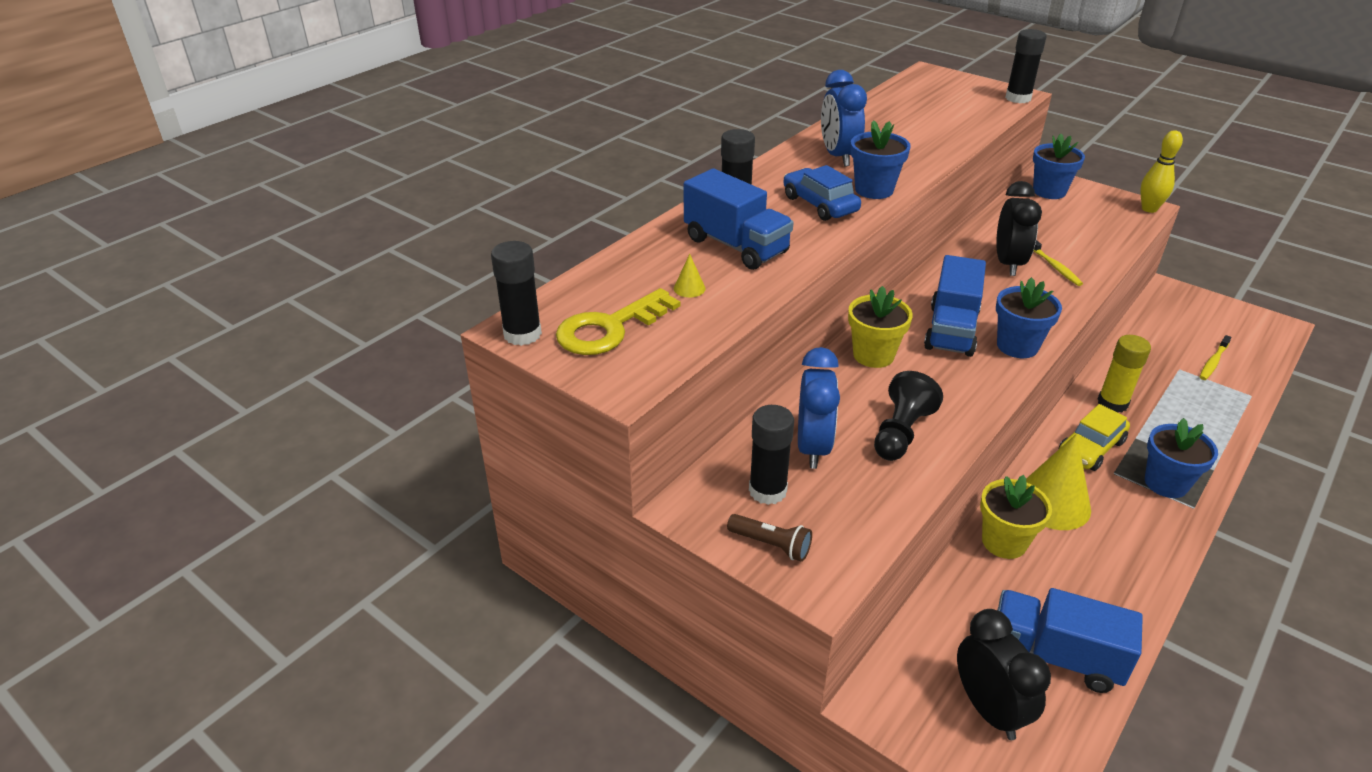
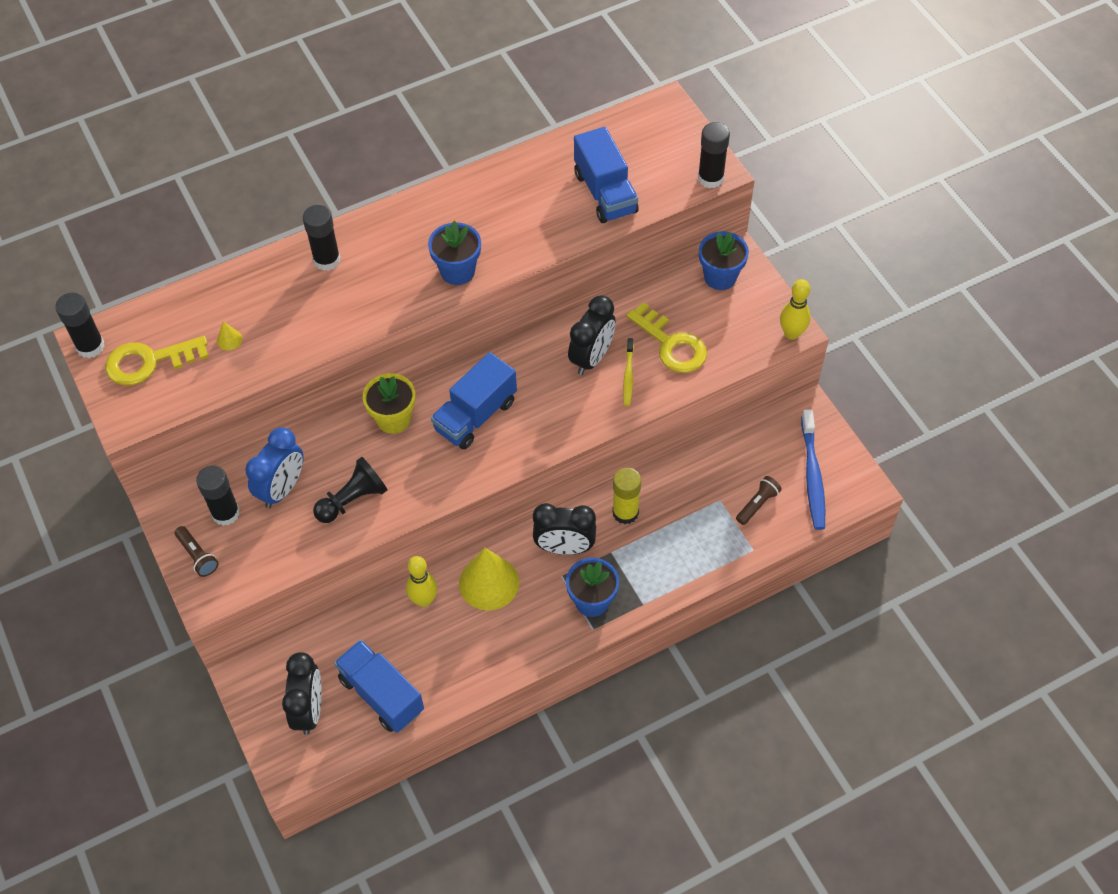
camera: 25 degrees right, 20 degrees up
(736, 246) = (296, 303): blue truck -> blue truck (605, 193)
(820, 204) = (398, 275): blue car -> none
(838, 156) = (466, 214): blue clock -> none
(1004, 542) = (424, 600): yellow flower pot -> yellow bowling pin
(1017, 346) = (512, 451): blue flower pot -> none
(1064, 239) = (671, 344): none -> yellow key
(1090, 448) = (564, 547): yellow car -> black clock
(1213, 362) = (757, 504): yellow toothbrush -> brown flashlight
(1229, 330) = (812, 475): none -> blue toothbrush

